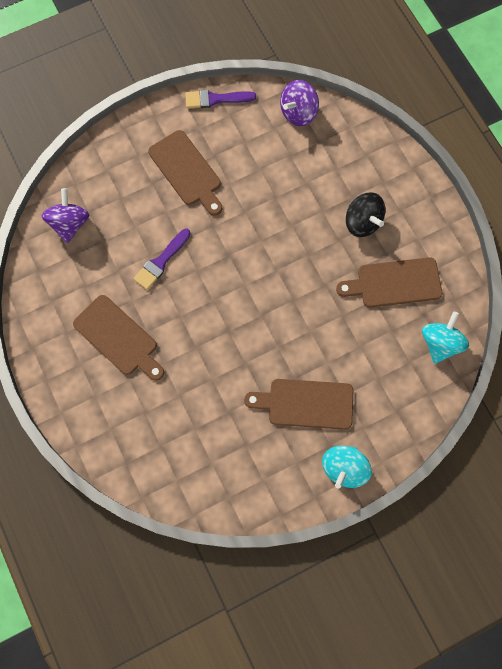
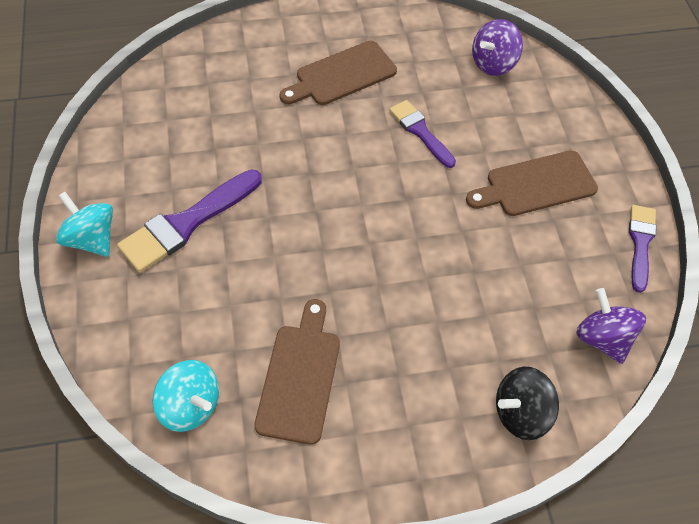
camera: 105 degrees right, 15 degrees down
(69, 224) = (493, 63): purple spinning top -> purple spinning top turned 120 degrees clockwise
(306, 403) = (186, 223): brown cutting board -> purple brush
(362, 222) = (405, 366): black spinning top -> black spinning top (521, 413)

